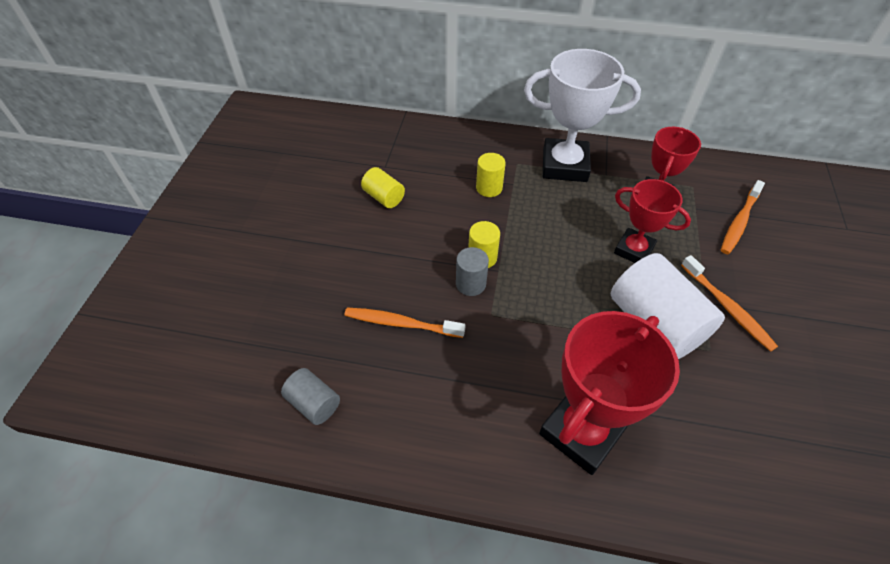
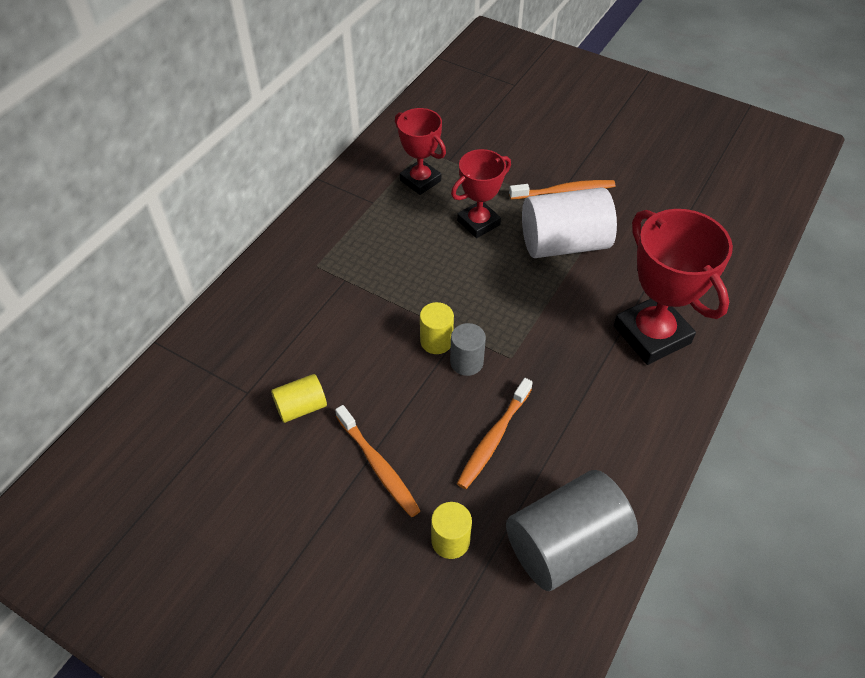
camera: 70 degrees left, 0 degrees up
(314, 403) = (565, 544): grey cylinder -> grey cylinder, size x1.99
(489, 188) = (340, 303): yellow cylinder -> yellow cylinder (450, 540)
(564, 165) = (342, 228): white trophy -> none
(739, 222) = (478, 141): orange toothbrush -> orange toothbrush (378, 466)

